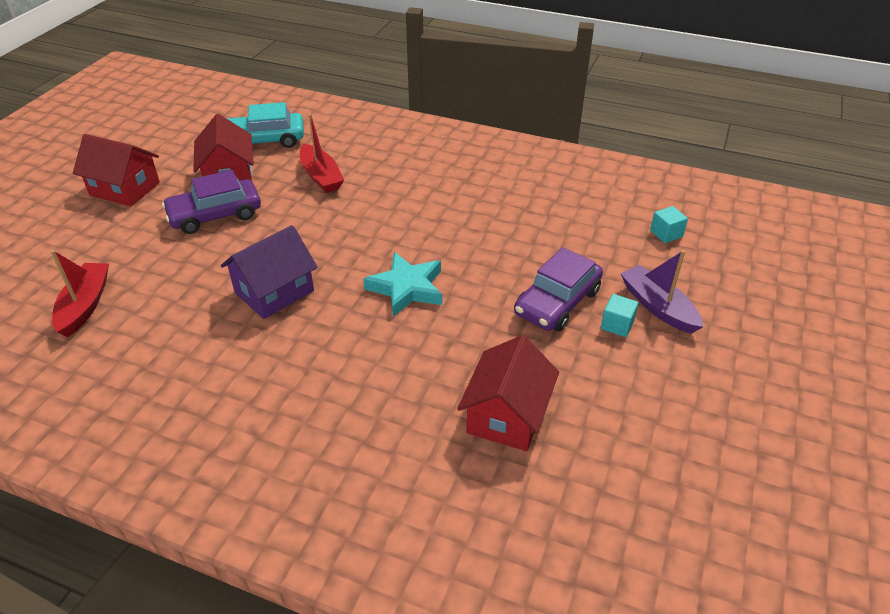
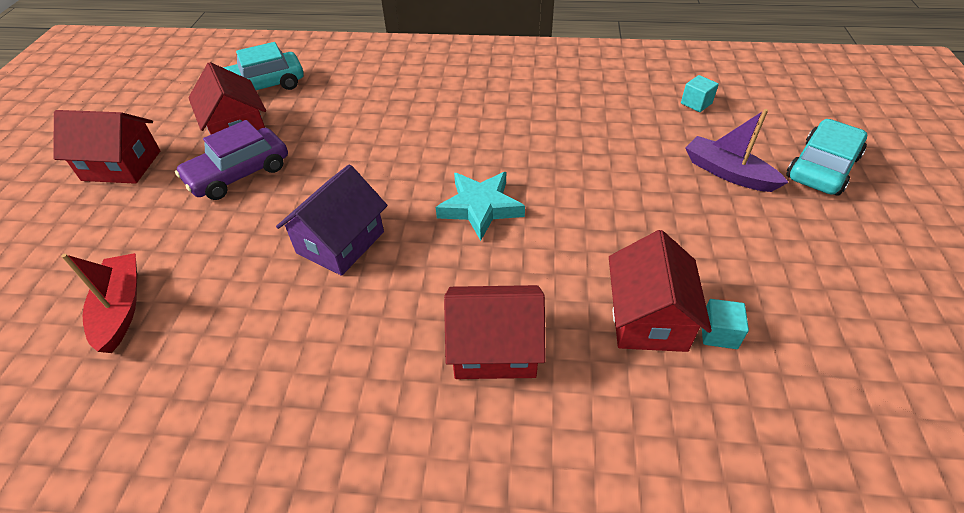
camera: 15 degrees left, 5 degrees up
(321, 176) = (338, 112): red boat -> none
(361, 407) = (494, 348): none -> red house
(557, 302) = (634, 189): purple car -> none
(617, 325) = (701, 199): turquoise cube -> turquoise cube (718, 333)
(758, 322) = (822, 167): none -> turquoise car

